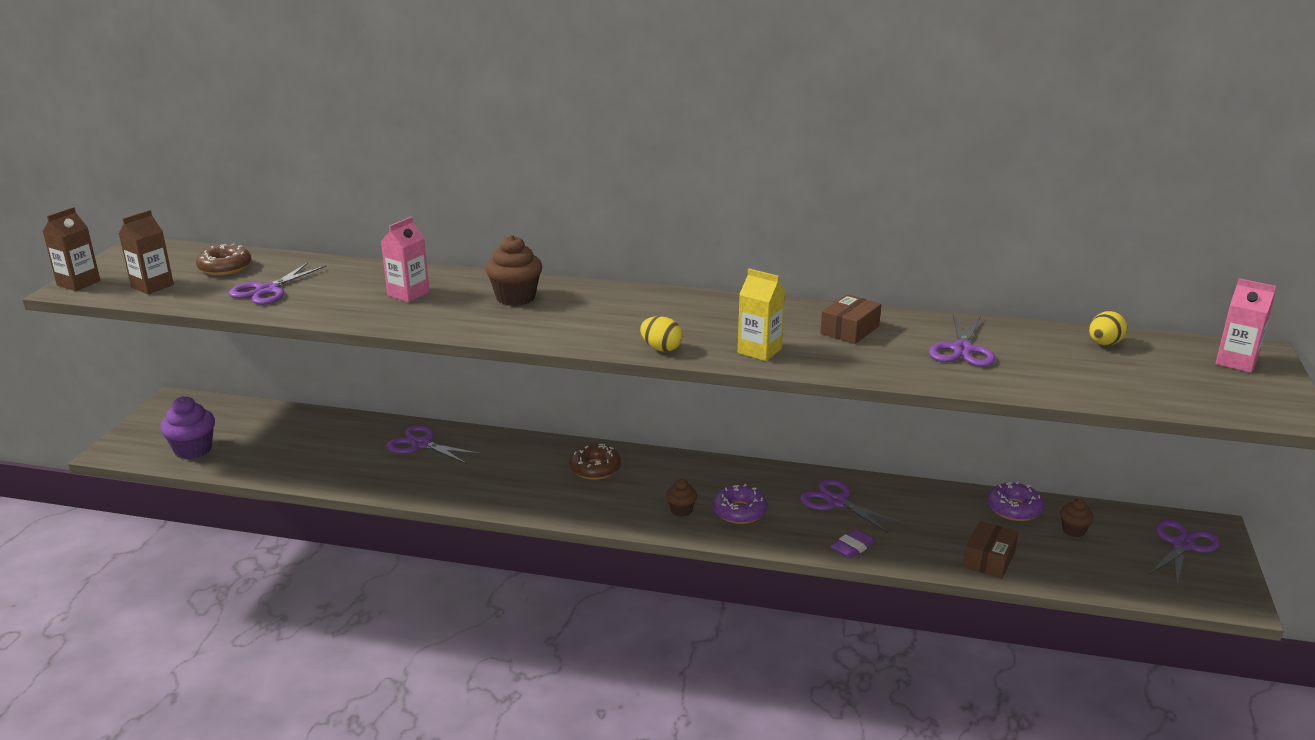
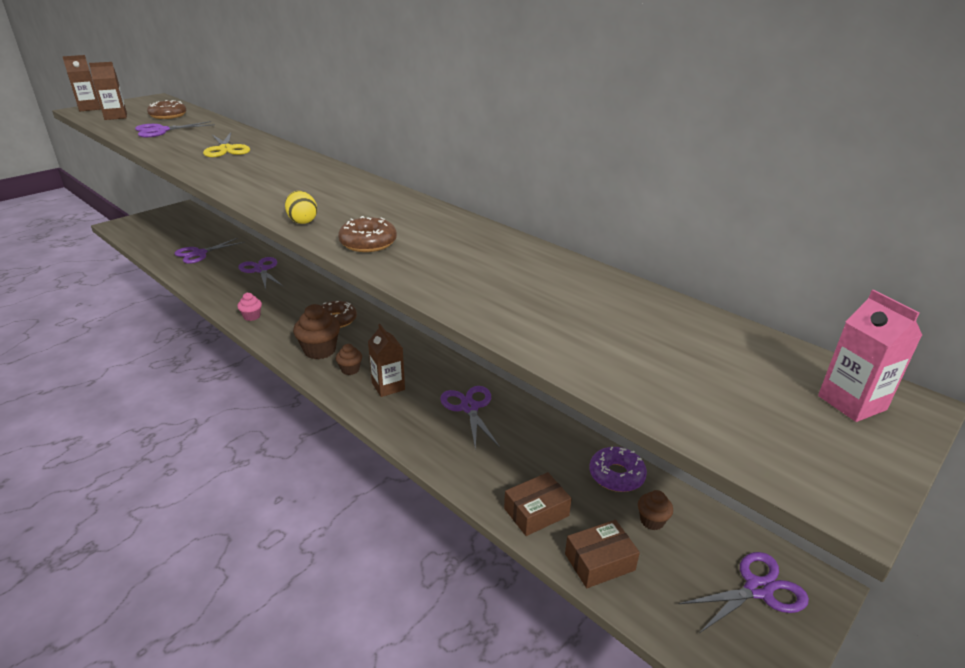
camera: 30 degrees right, 5 degrees up
(193, 450) = (150, 236): purple cupcake -> none
(408, 294) = (226, 149): pink carton -> yellow scissors
(493, 497) = (252, 316): none -> pink cupcake
(515, 298) = (280, 166): brown cupcake -> brown cupcake (320, 350)
(739, 511) = (388, 386): purple donut -> brown carton
(759, 351) = (368, 243): yellow carton -> brown donut
(850, 330) = (470, 248): brown box -> brown box (599, 562)
(852, 547) = (434, 450): purple eraser -> none
(962, 350) = (542, 292): purple scissors -> purple scissors (199, 253)
(1104, 344) = (705, 331): yellow egg -> none

